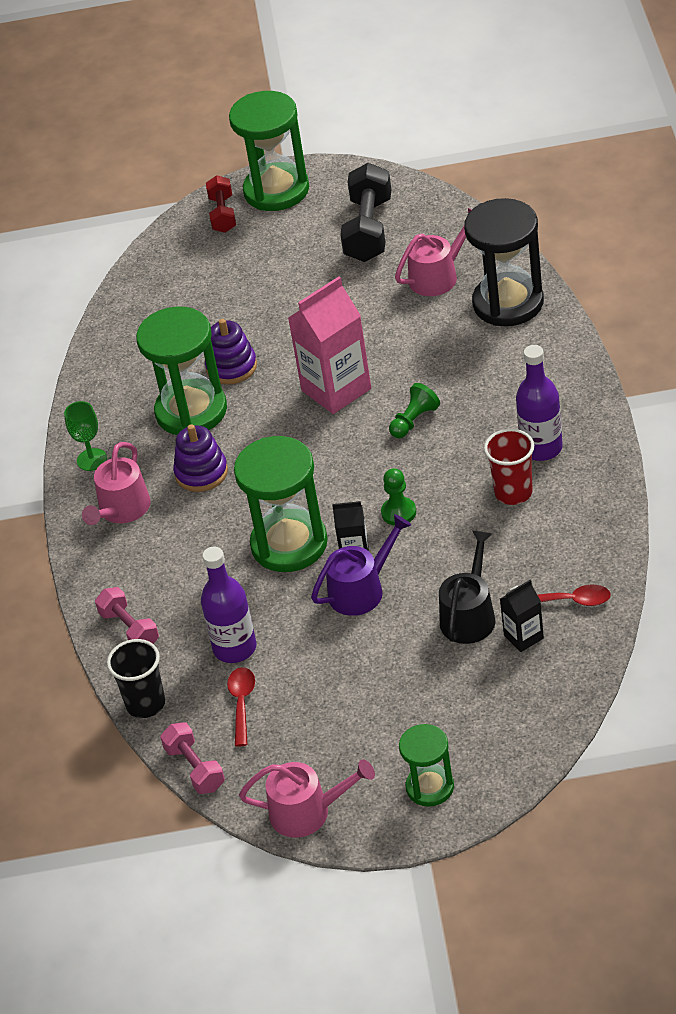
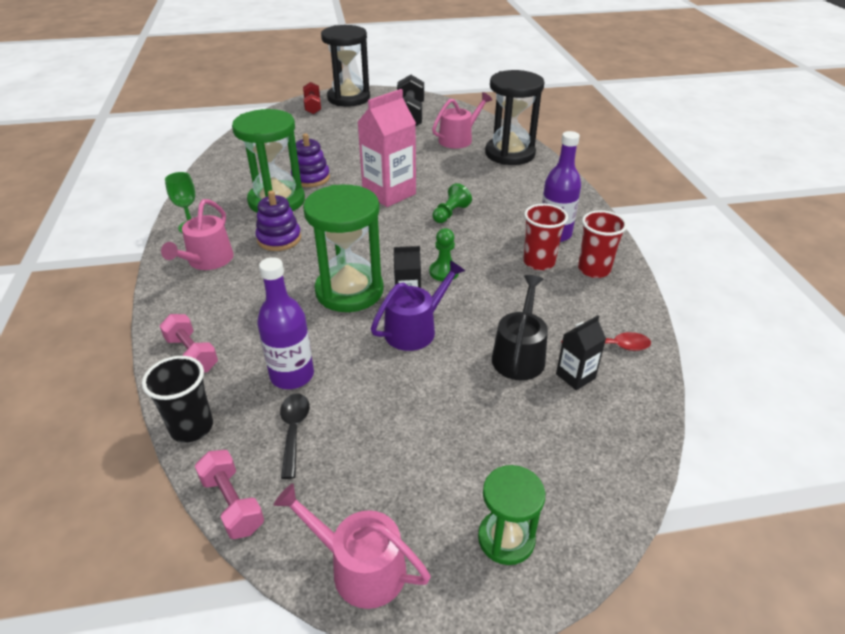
camera: 10 degrees left, 5 degrees down
(242, 703) = (294, 431): red spoon -> black spoon
(276, 190) = (348, 98): green hourglass -> black hourglass
(307, 812) = (360, 567): pink watering can -> pink watering can turned 150 degrees counterclockwise
(577, 501) = (594, 270): none -> red cup

